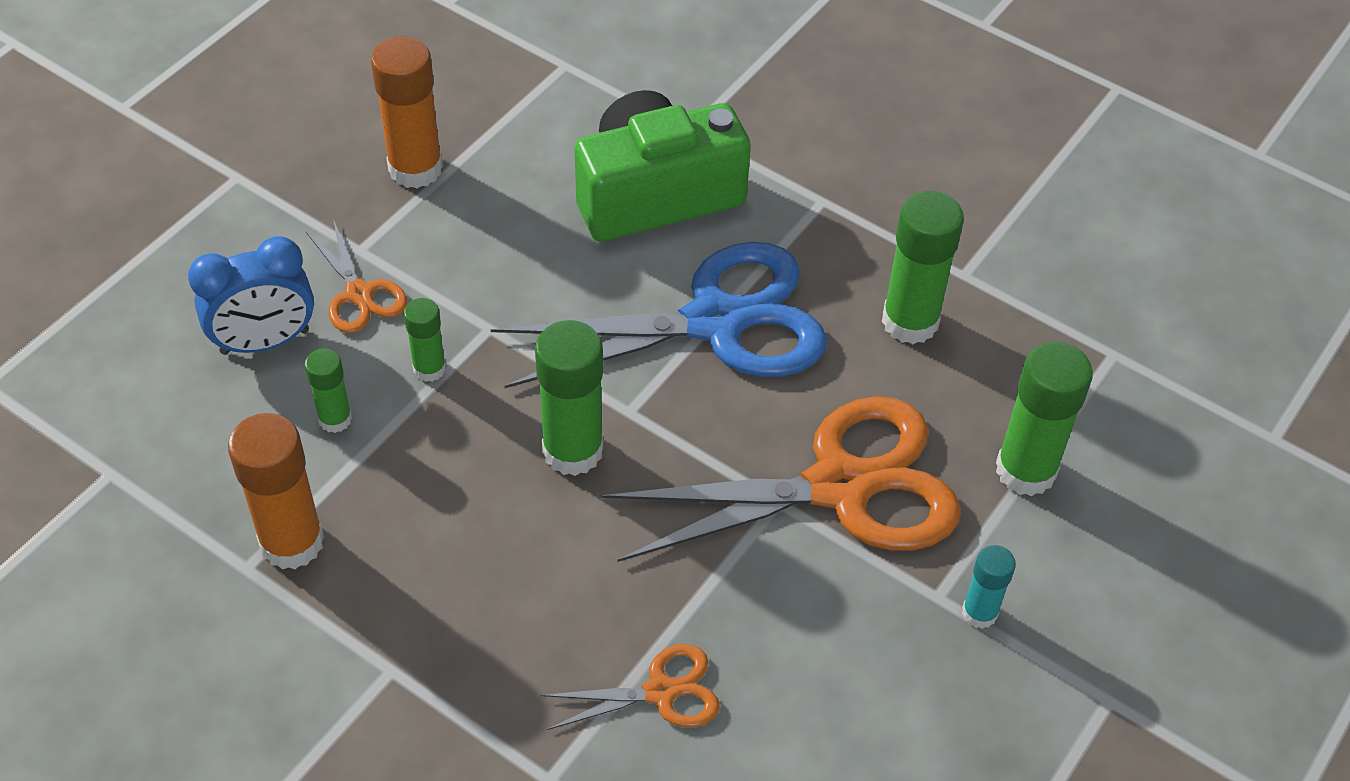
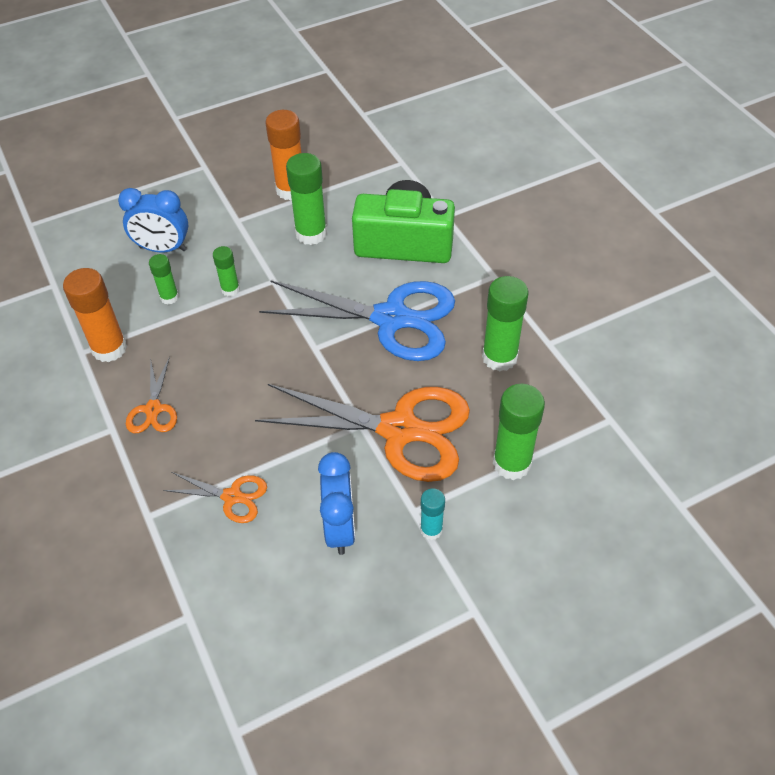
camera: 30 degrees right, 0 degrees up
(359, 294) = (222, 241): orange scissors -> orange scissors (153, 409)
(572, 450) = (272, 356): green glue stick -> green glue stick (311, 234)
(851, 667) = (340, 528): none -> blue clock

